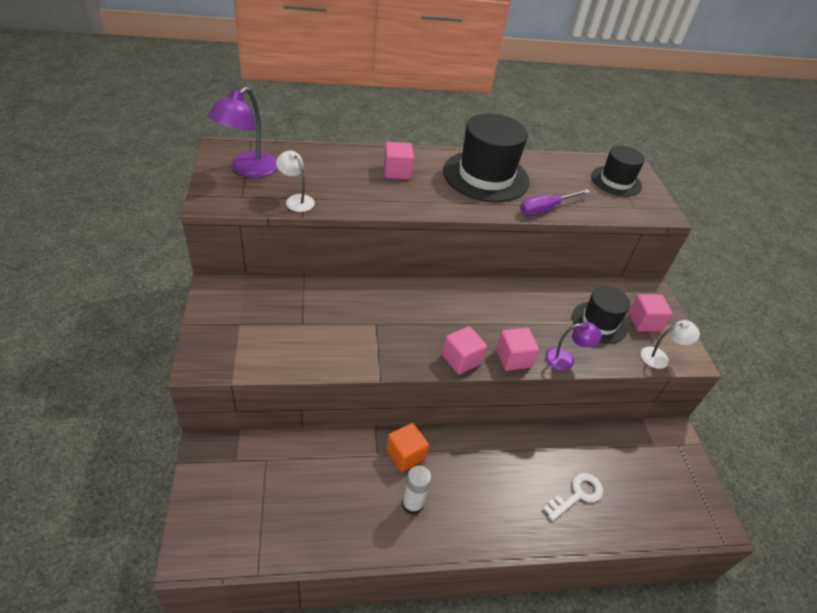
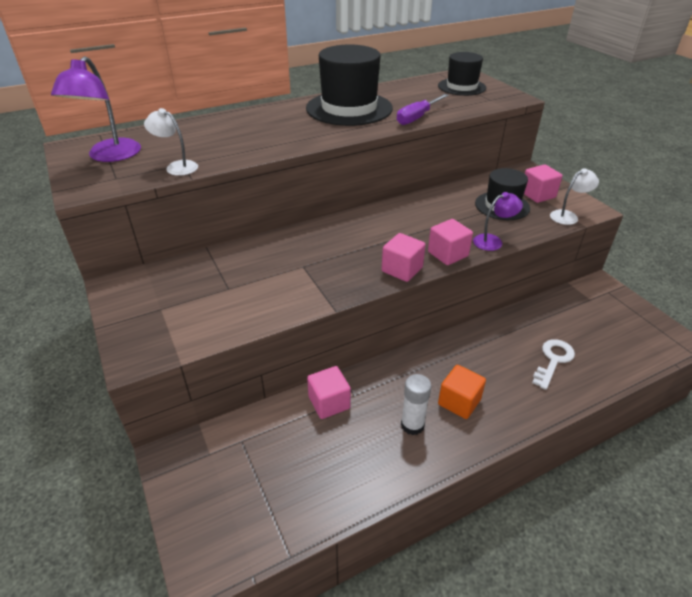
camera: 15 degrees left, 5 degrees down
(397, 172) = (264, 124): pink cube -> pink cube (329, 402)
(405, 454) = (381, 384): orange cube -> orange cube (459, 402)

